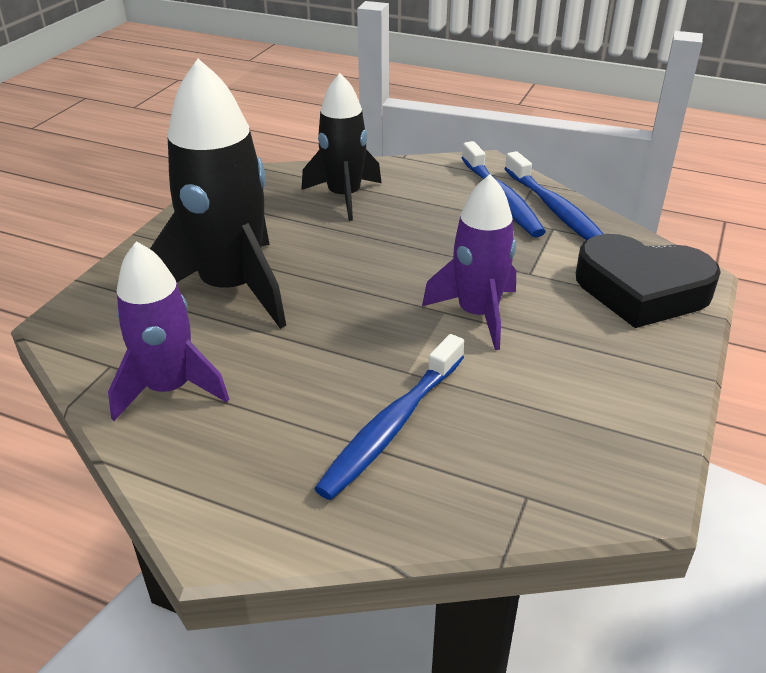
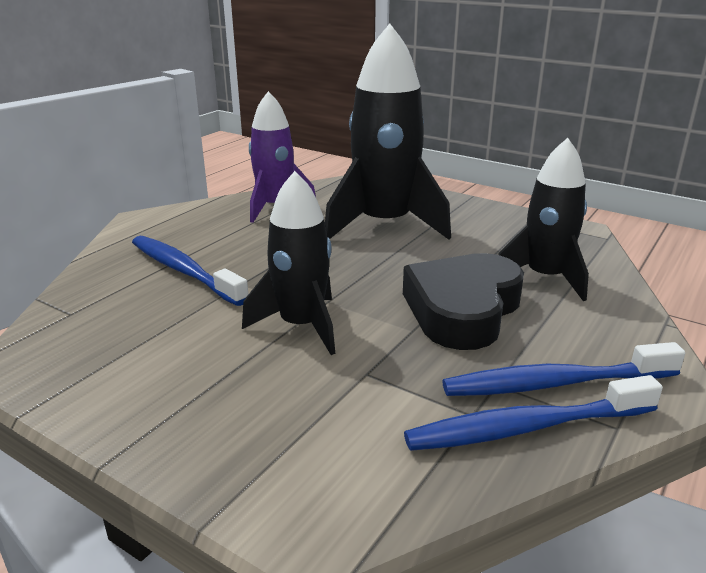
camera: 100 degrees right, 10 degrees down
(477, 314) = (301, 326): purple rocket -> black rocket
(641, 290) = (297, 457): black heart -> black heart (462, 310)

